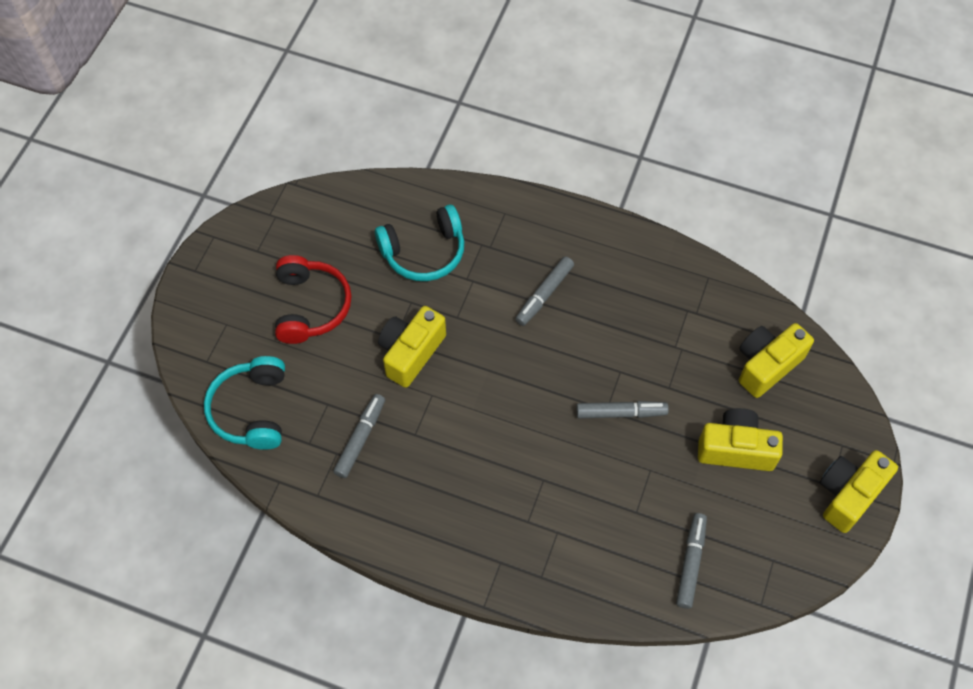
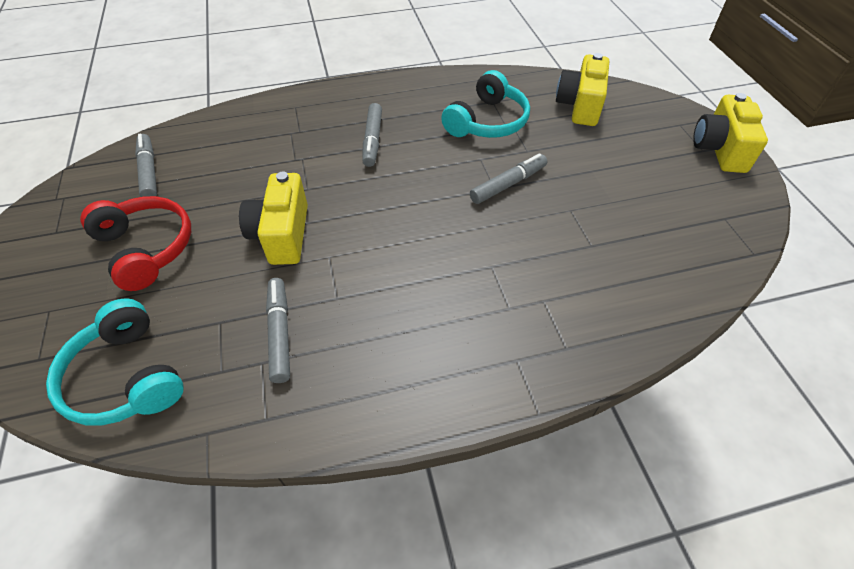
camera: 35 degrees left, 10 degrees down
(424, 252) = (240, 159): turquoise headphones -> turquoise headphones (487, 122)
(690, 562) = (672, 256): grey marker -> grey marker (149, 172)
(735, 449) = (616, 163): yellow camera -> none

